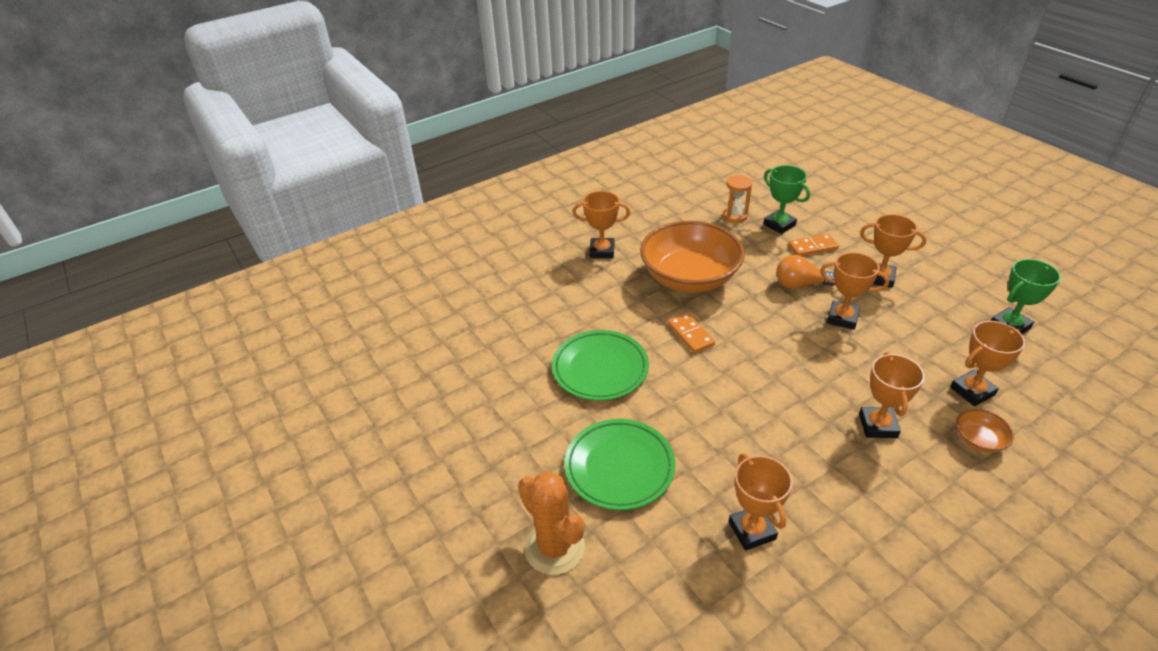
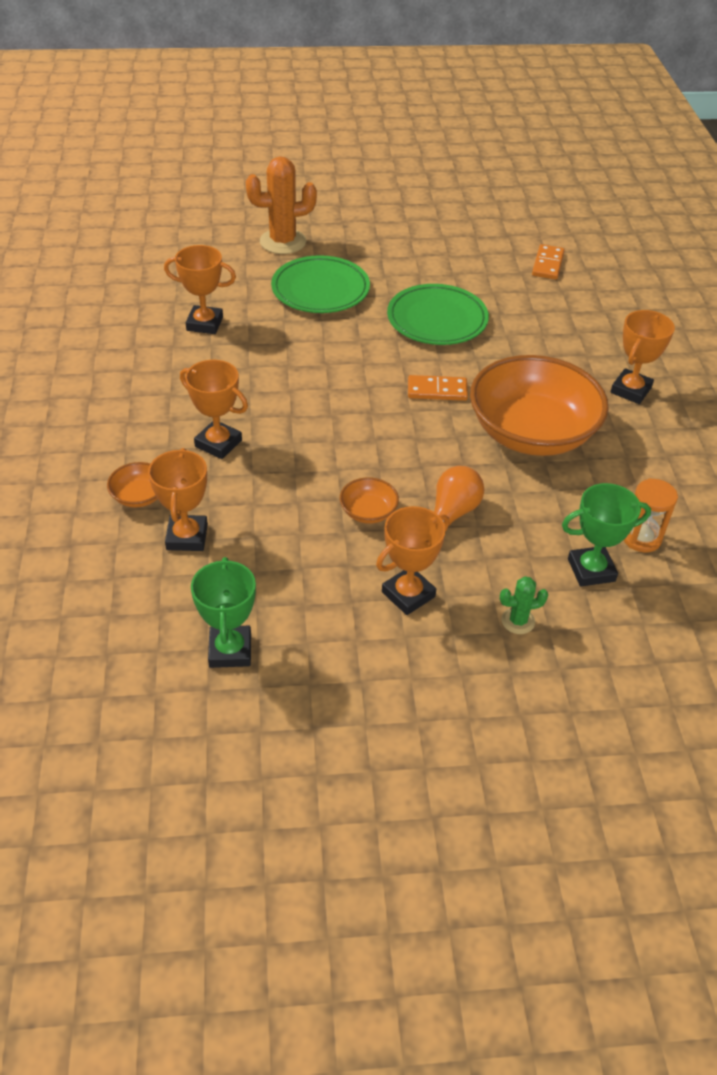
camera: 115 degrees right, 5 degrees up
(812, 247) = (517, 571): orange domino -> orange domino (548, 264)
(842, 318) = (368, 512): orange trophy -> orange bowl
(845, 237) = (518, 621): none -> green cactus

